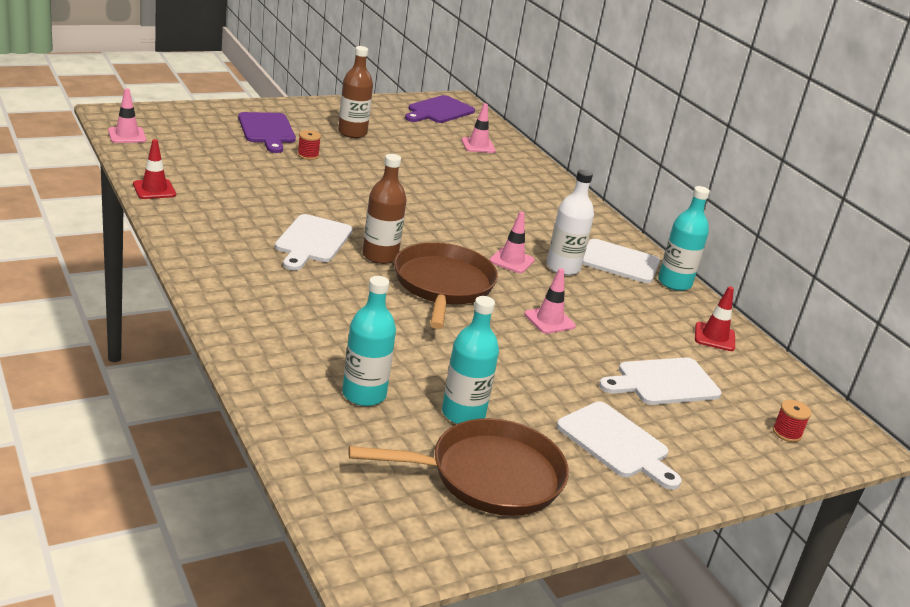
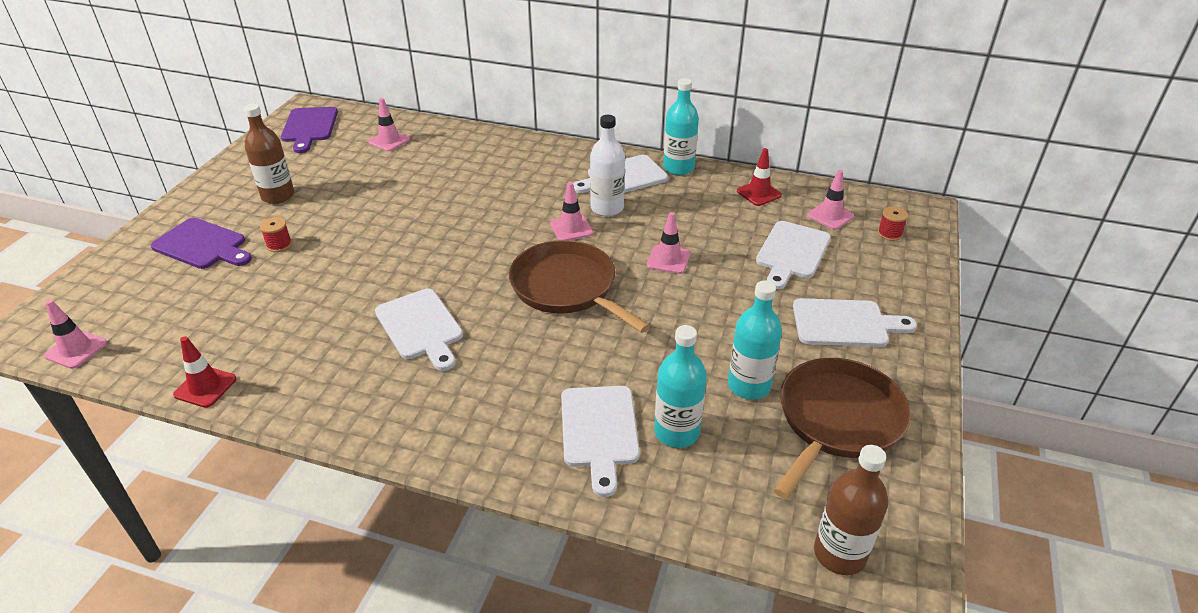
camera: 40 degrees left, 10 degrees up
(317, 357) = (599, 431): none -> white cutting board
(380, 256) = (488, 298): brown bottle -> brown bottle (839, 554)
(752, 388) = (830, 216): none -> pink traffic cone

